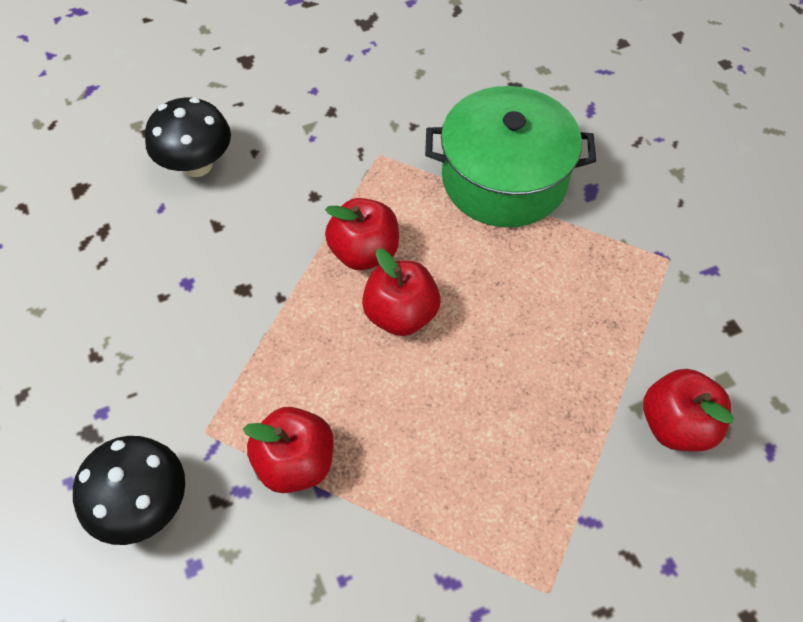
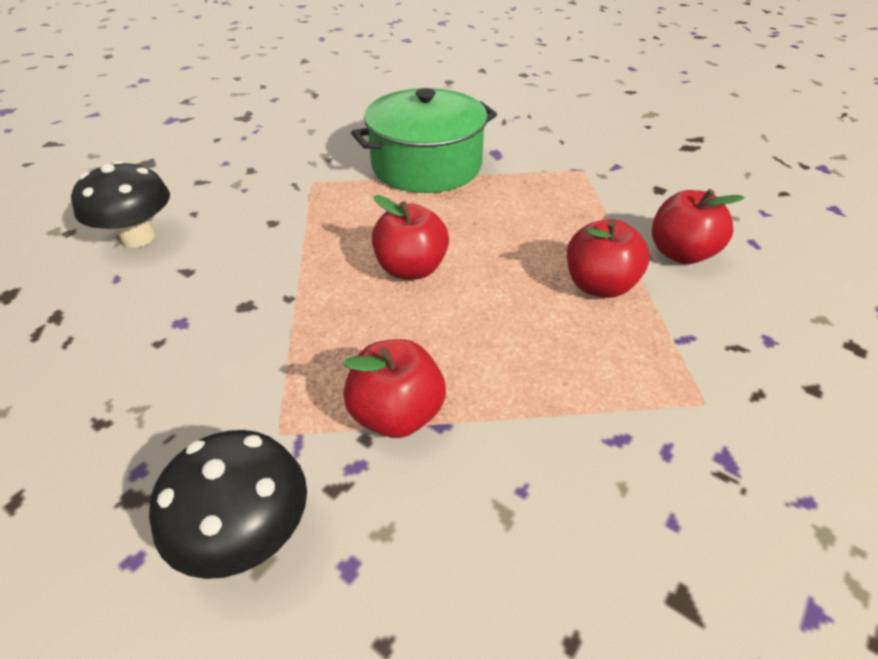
camera: 30 degrees left, 15 degrees down
(364, 252) = (346, 242): red apple -> red apple (599, 285)

